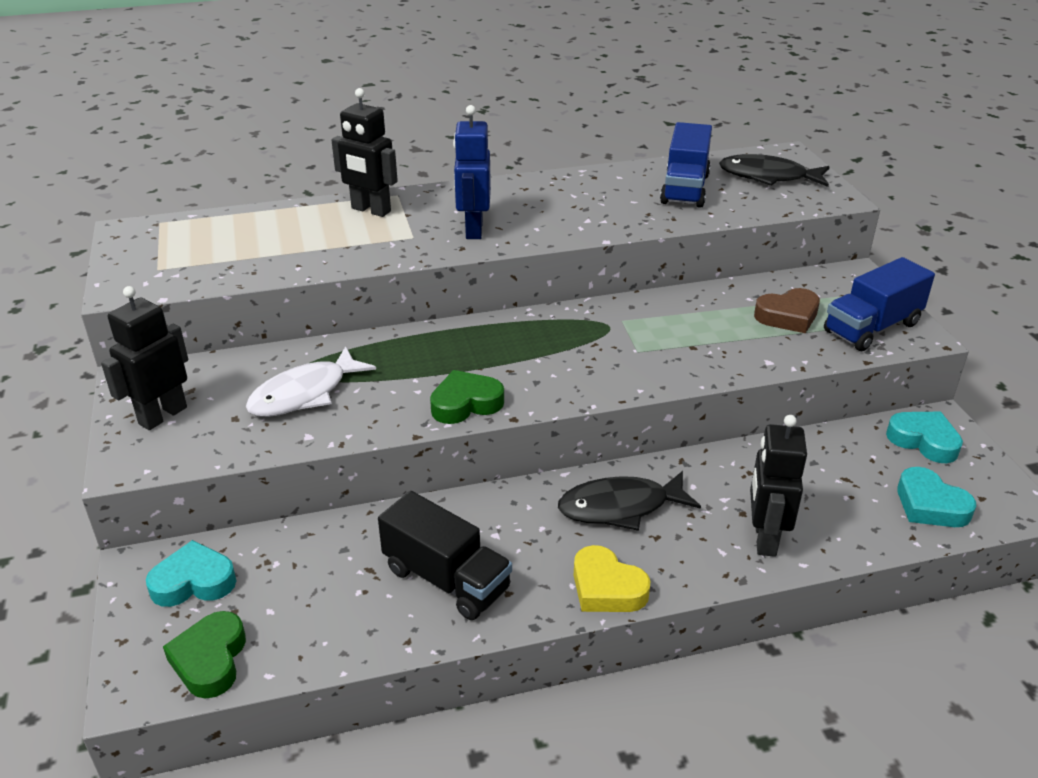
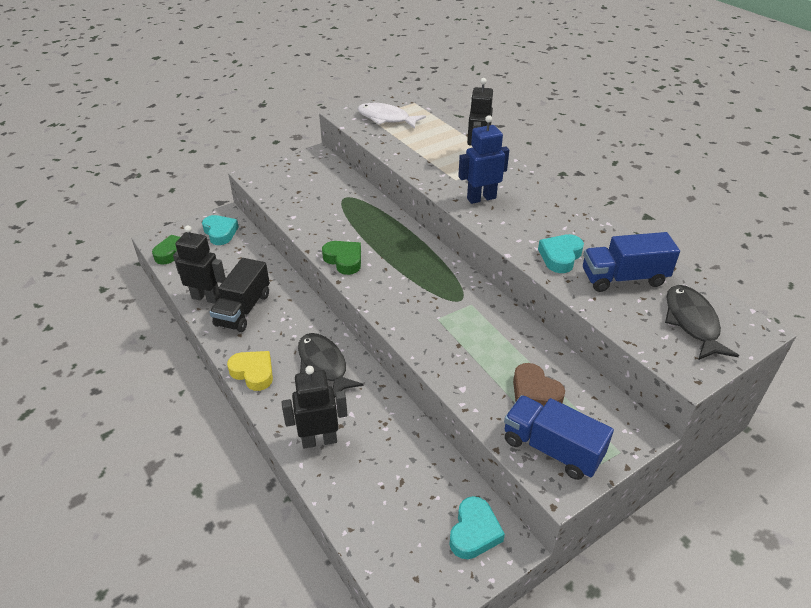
camera: 70 degrees right, 5 degrees up
(162, 415) = (291, 171): black robot -> black robot (206, 298)
(304, 394) = (327, 205): white fish -> white fish (386, 118)
(606, 588) = (253, 373): yellow heart -> yellow heart turned 105 degrees clockwise
(930, 505) = (391, 539): turquoise heart -> turquoise heart (560, 257)

